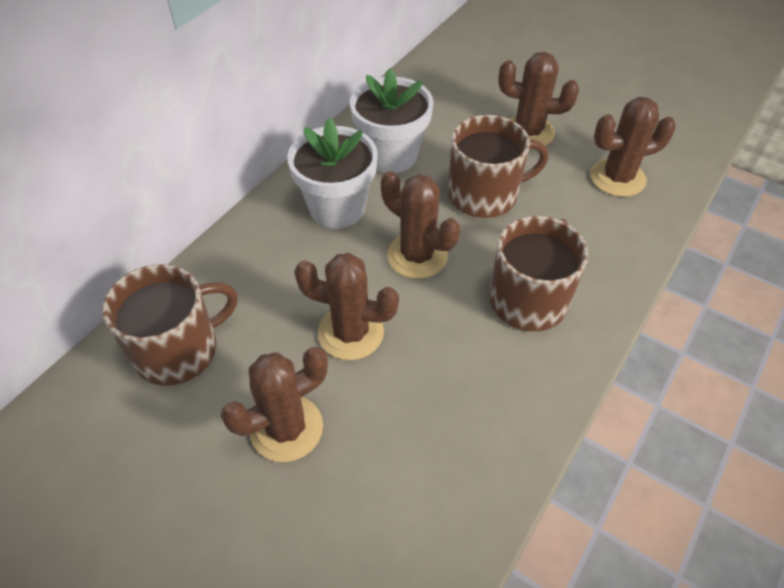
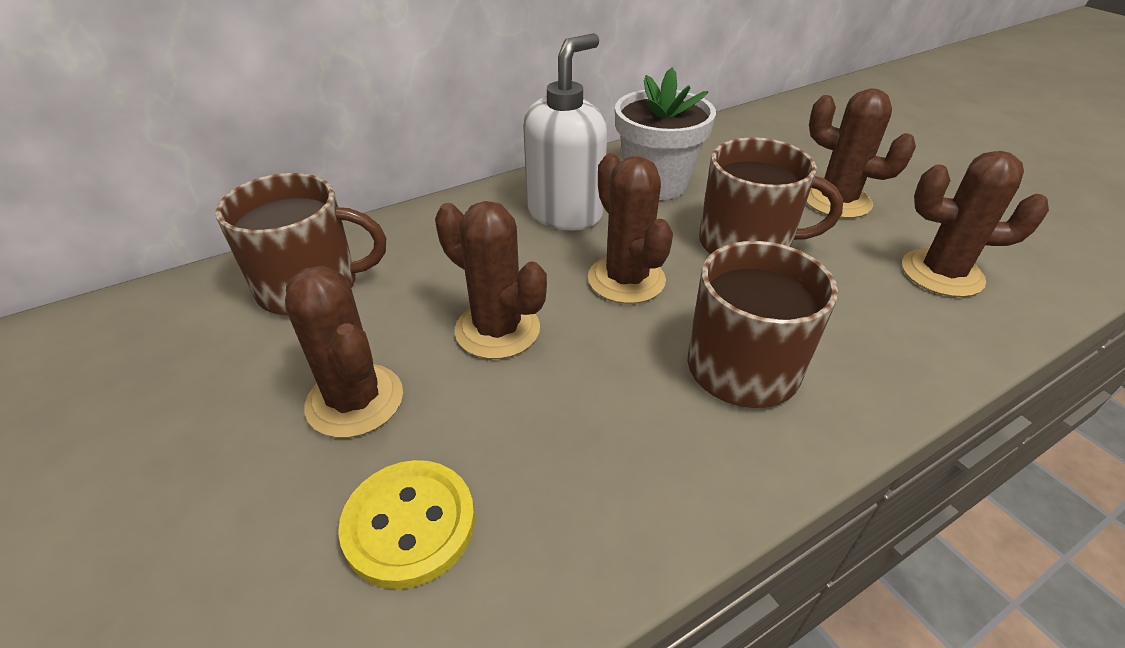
camera: 25 degrees right, 10 degrees down
(286, 428) = (355, 400): brown cactus -> brown cactus turned 60 degrees clockwise
(337, 208) = (565, 213): white flower pot -> white soap dispenser
(384, 495) = (409, 524): none -> yellow button

